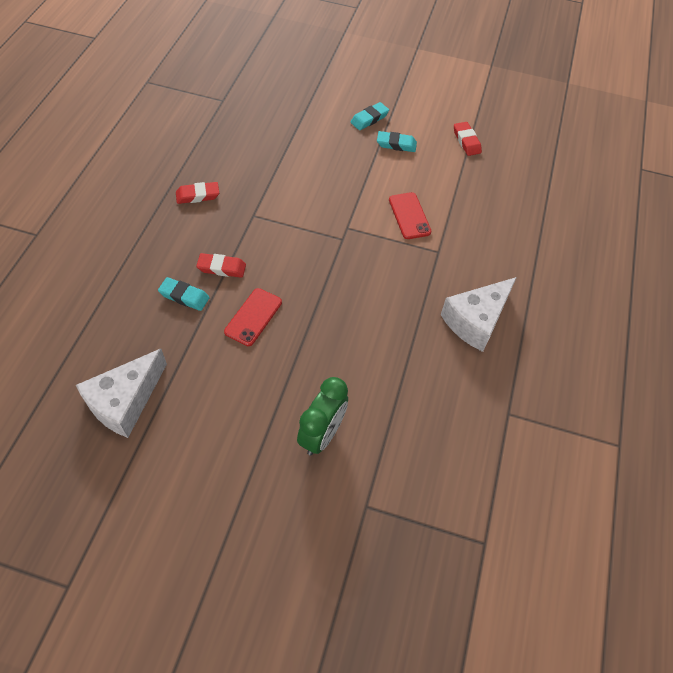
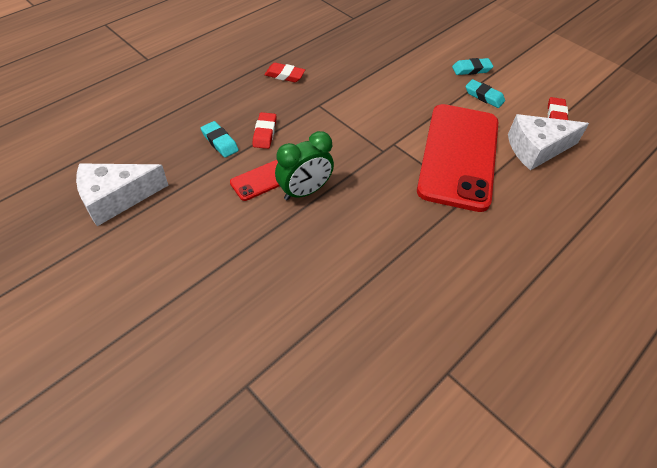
camera: 30 degrees right, 5 degrees down
(221, 268) = (264, 133): red eraser -> red eraser turned 60 degrees clockwise
(322, 434) = (252, 301): green clock -> green clock (304, 191)
(409, 216) = (459, 156): red phone -> red phone, size x2.34
(476, 320) = (468, 270): white cheese -> white cheese (536, 149)

